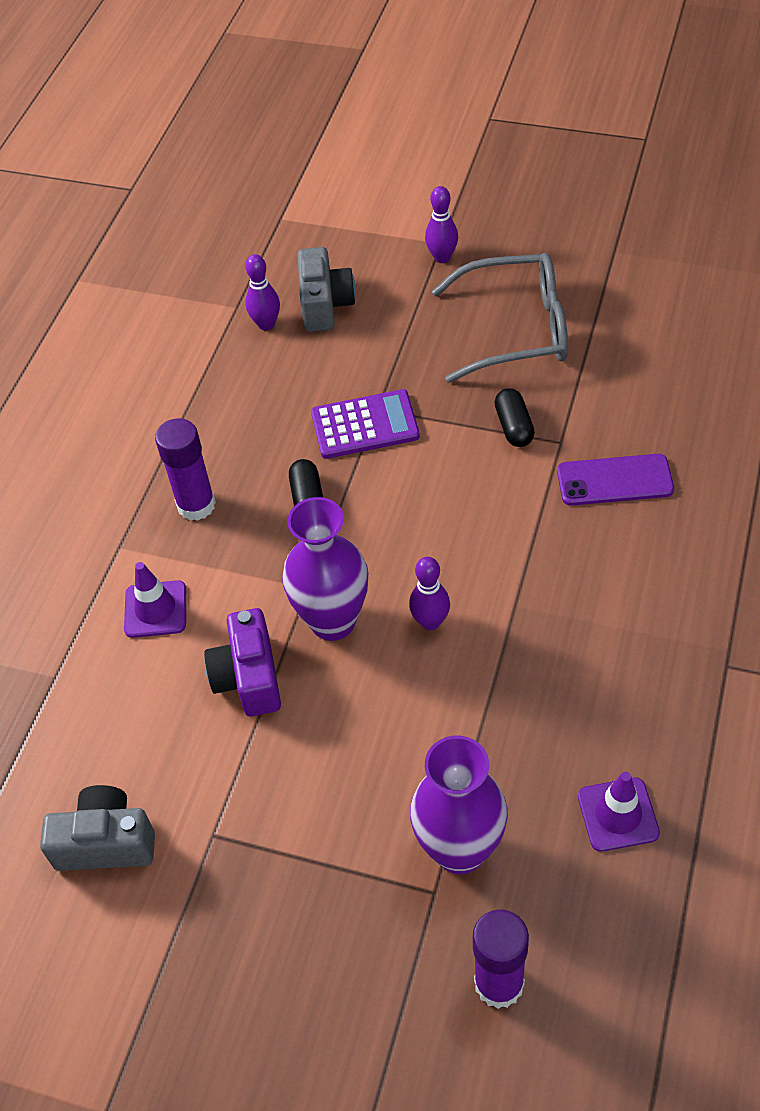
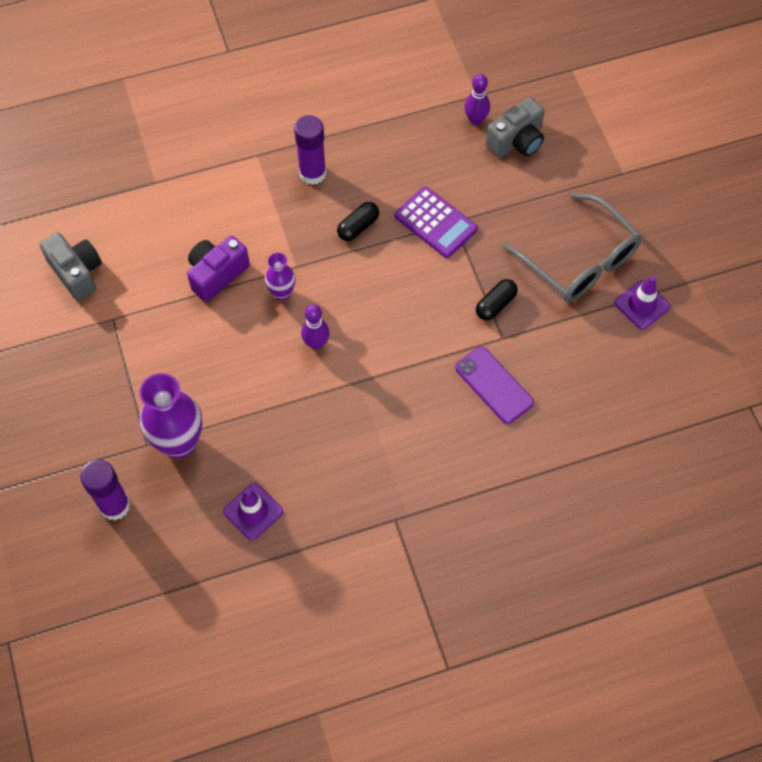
camera: 50 degrees right, 10 degrees up
(155, 609) = (229, 200): purple traffic cone -> purple traffic cone (642, 305)
(333, 621) = (282, 293): purple vase -> purple vase, size x0.54
(442, 257) = (610, 181): purple bowling pin -> none

